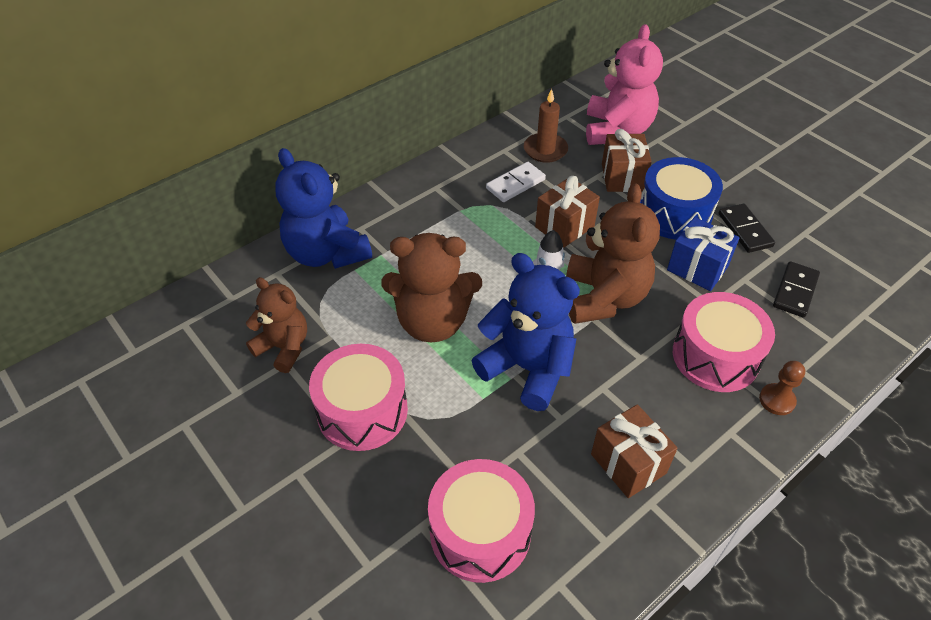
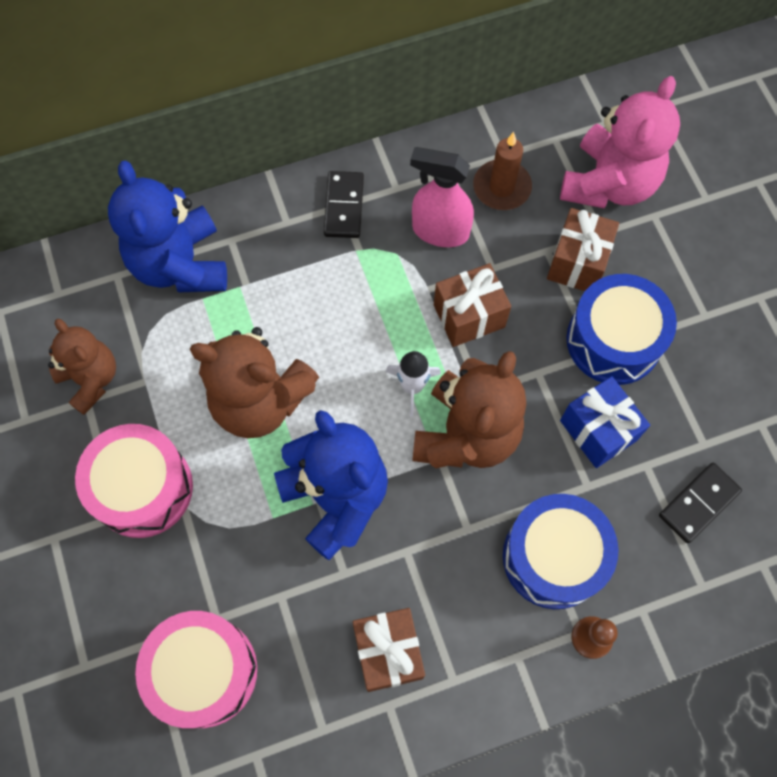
camera: 20 degrees right, 20 degrees up
(515, 184) = (440, 231): white domino -> pink spray bottle
(715, 356) = (553, 557): pink drum -> blue drum
(745, 230) = (688, 394): black domino -> black domino (344, 206)

